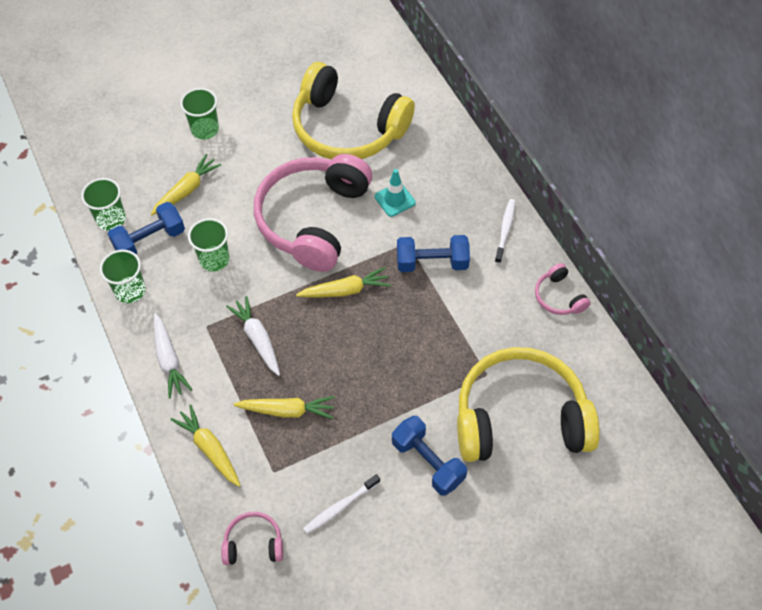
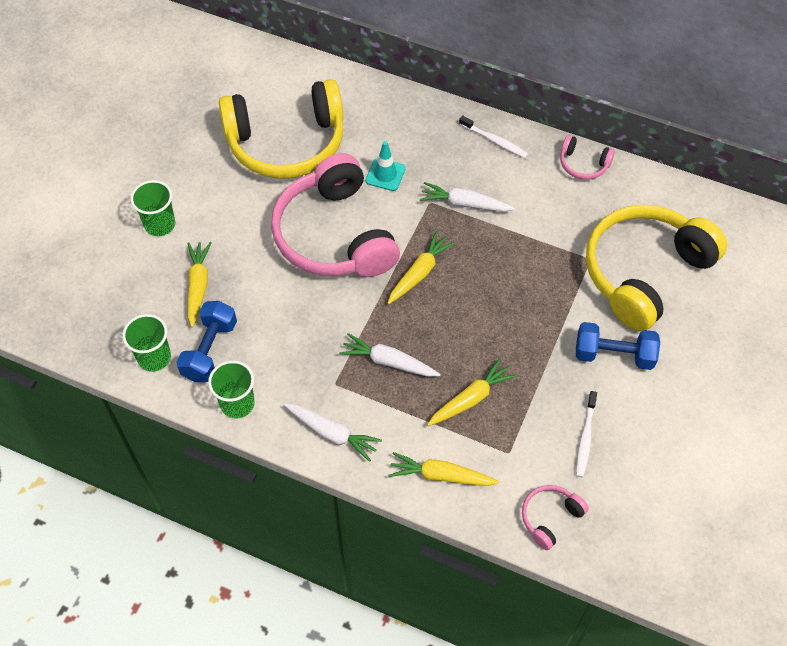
camera: 40 degrees left, 0 degrees up
(214, 259) = (284, 325): green cup -> none
(432, 262) = (465, 204): blue dumbbell -> white carrot
(505, 230) = (494, 141): white toothbrush -> white toothbrush turned 150 degrees clockwise

